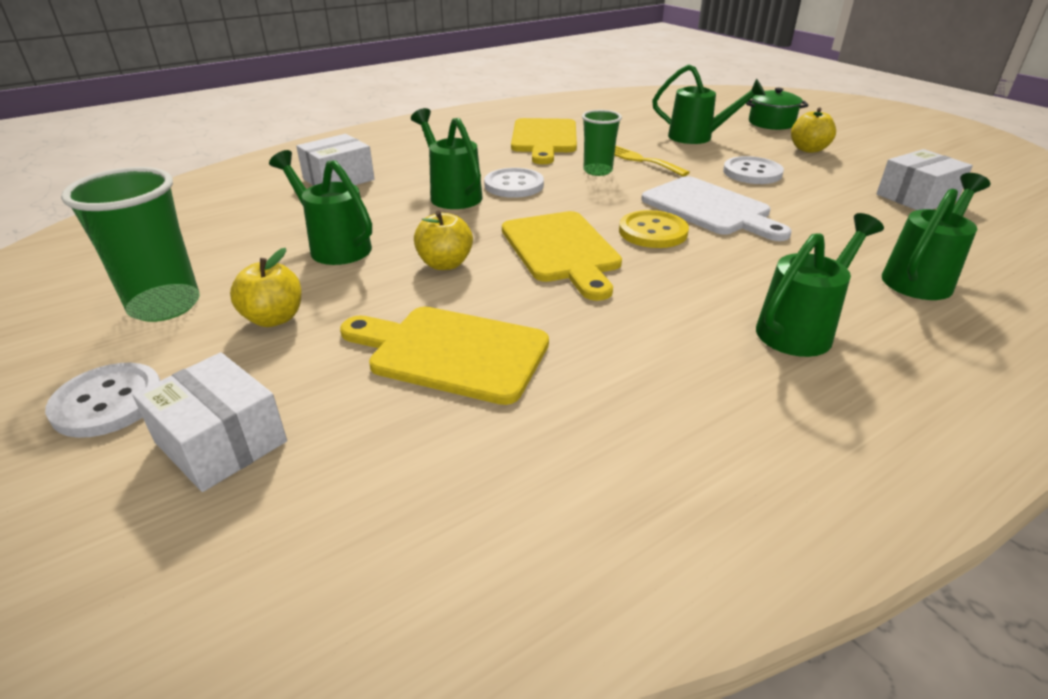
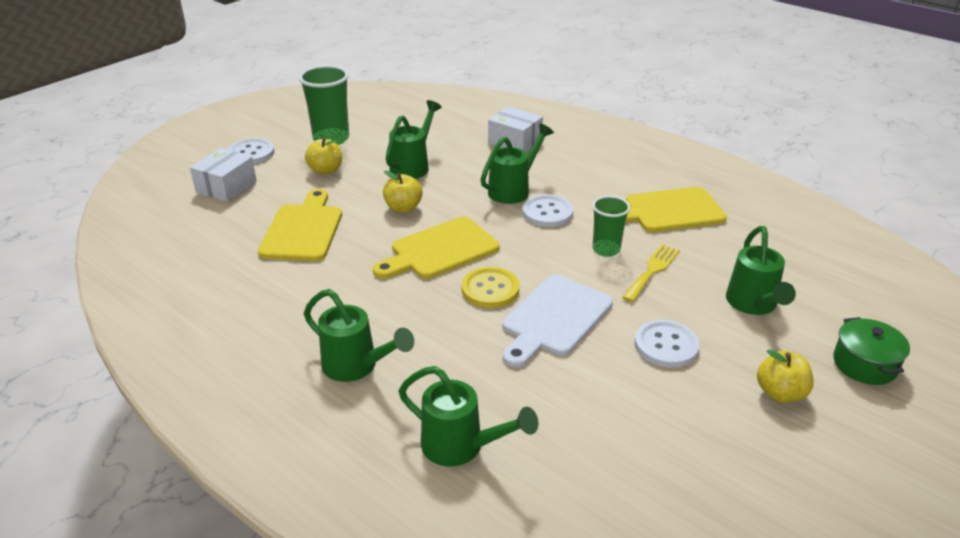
camera: 75 degrees right, 0 degrees up
(916, 197) = (670, 475): white box -> none

